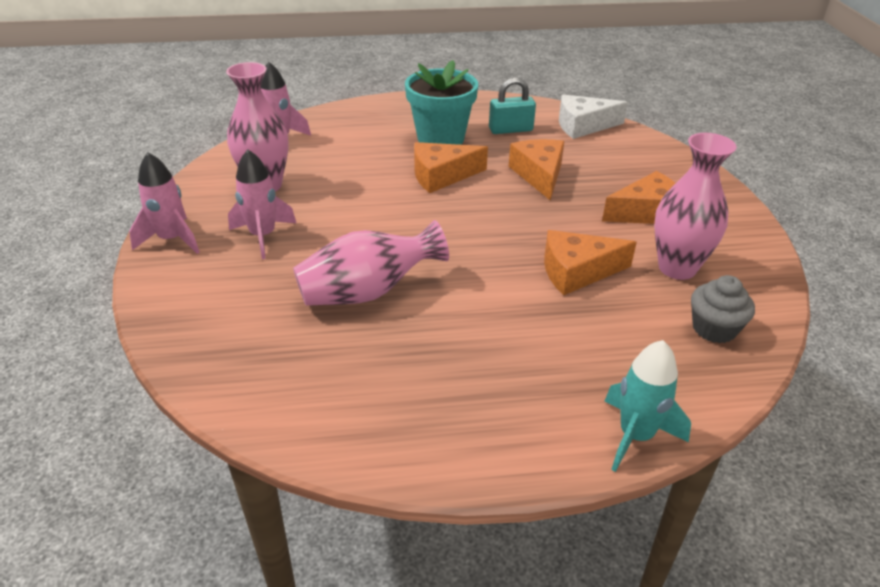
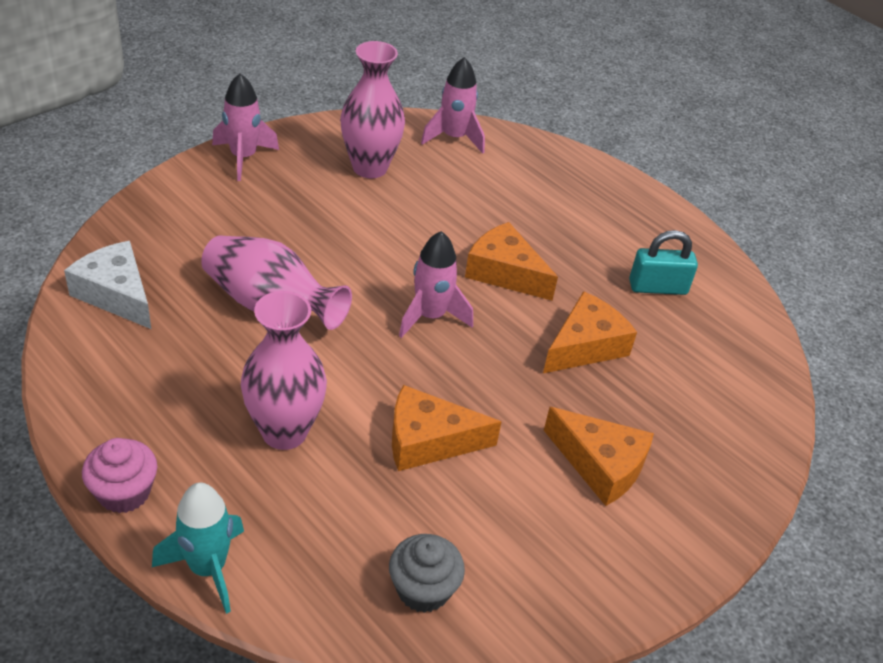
camera: 50 degrees right, 5 degrees up
(263, 236) = (293, 204): pink rocket -> pink rocket (430, 316)
(440, 139) = (576, 242): turquoise flower pot -> none
(510, 129) = (657, 287): turquoise padlock -> turquoise padlock turned 45 degrees counterclockwise
(518, 460) = (124, 492): none -> pink cupcake
(577, 272) = (428, 441): orange cheese -> orange cheese turned 45 degrees counterclockwise
(583, 126) = (739, 345): white cheese -> white cheese (116, 294)
(677, 268) = (510, 525): pink vase -> pink vase (284, 432)

